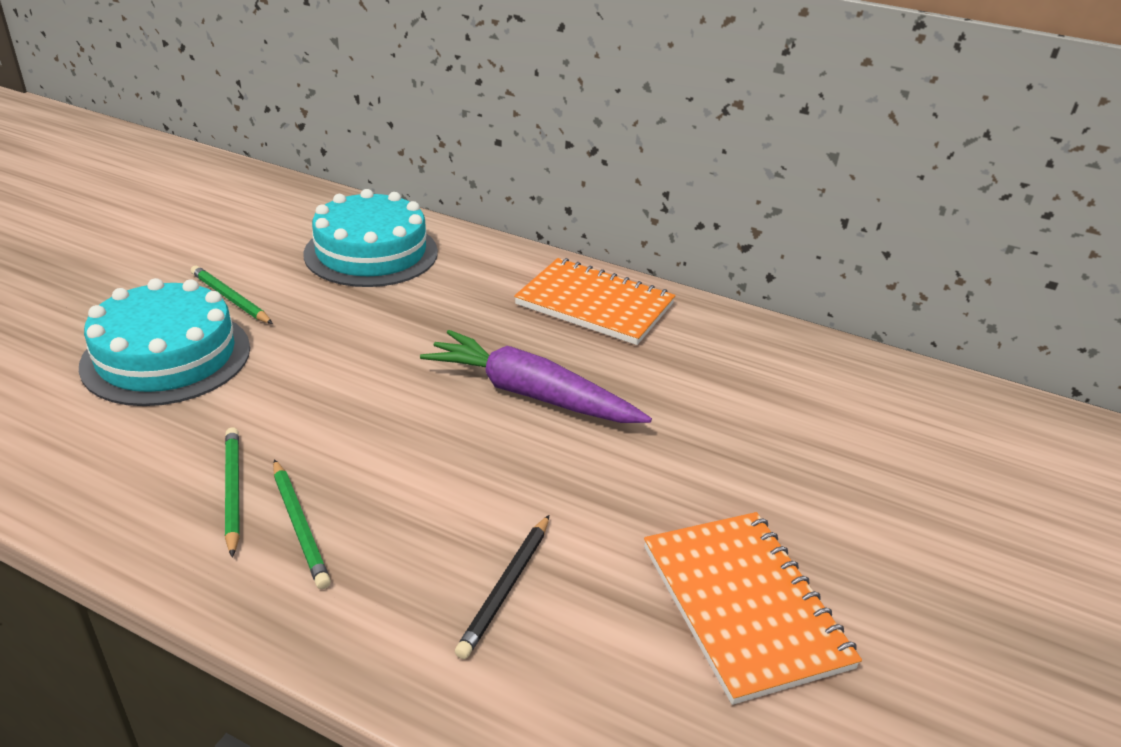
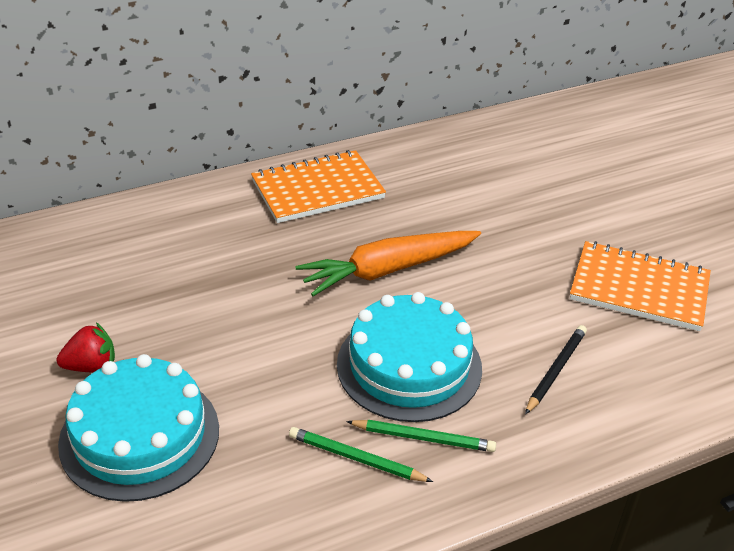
camera: 50 degrees left, 5 degrees up
(230, 298) = (91, 366): green pencil -> red strawberry
(371, 253) = (116, 259): turquoise cake -> turquoise cake (409, 366)
(506, 587) = (555, 370): black pencil -> black pencil turned 120 degrees counterclockwise
(531, 394) = (388, 270): purple carrot -> orange carrot

